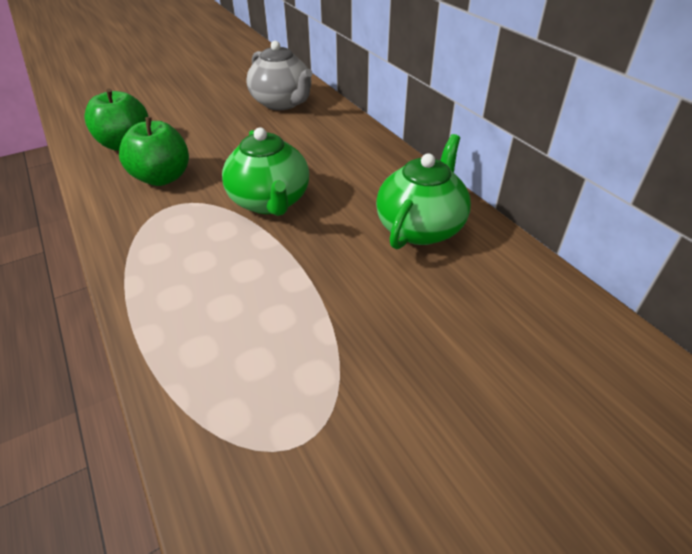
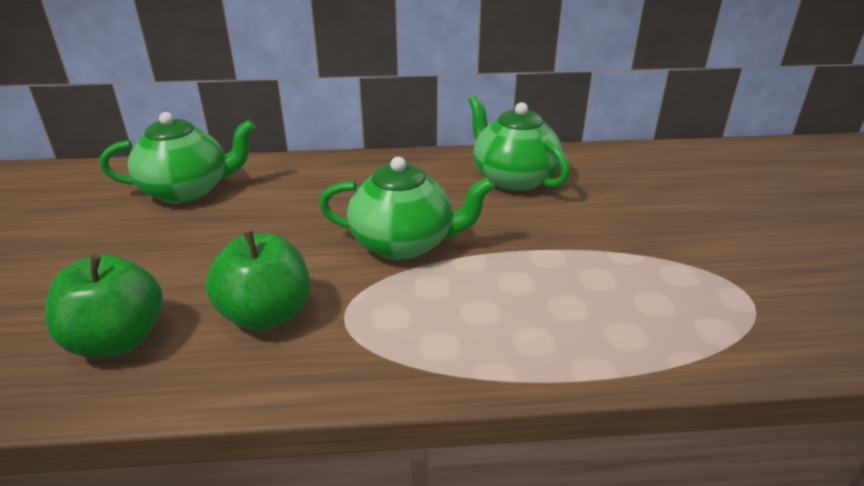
camera: 65 degrees left, 10 degrees down
(282, 103) = (188, 191): grey teapot -> green teapot

